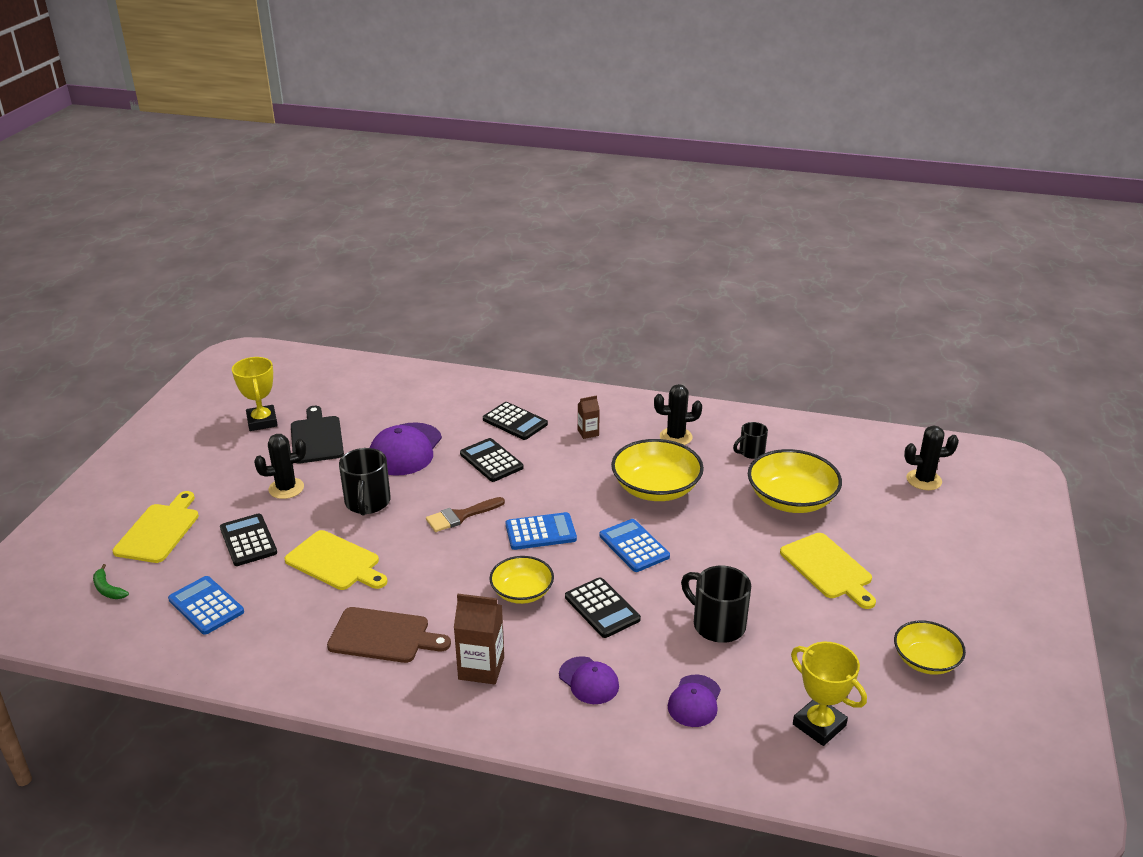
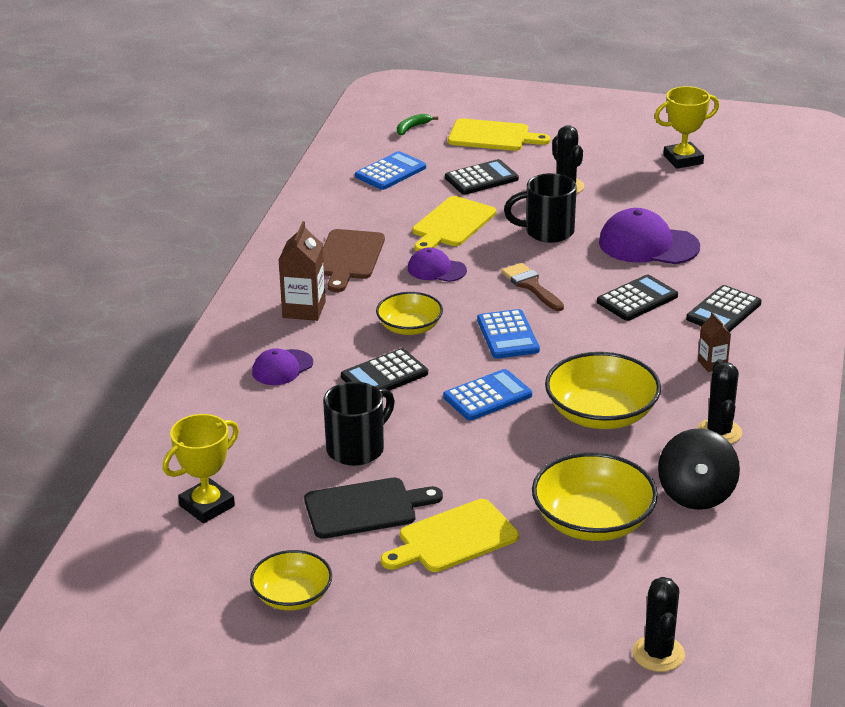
camera: 90 degrees right, 0 degrees up
(316, 438) = (659, 192): black cutting board -> black cutting board (365, 508)
(694, 701) = (248, 429): purple cap -> purple cap (436, 269)
(750, 452) = (696, 494): black mug -> black spinning top

